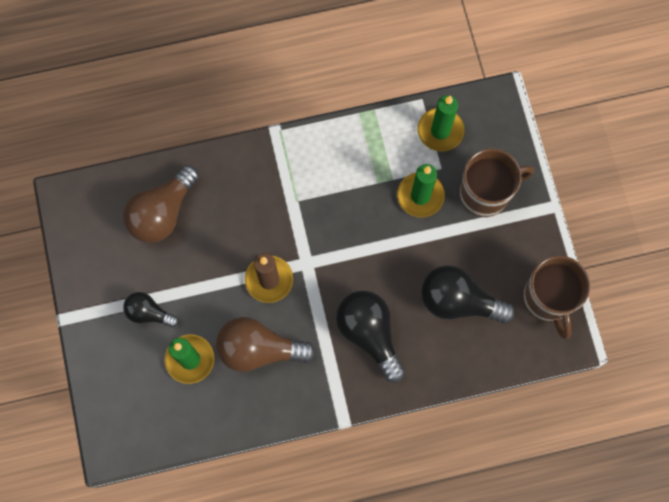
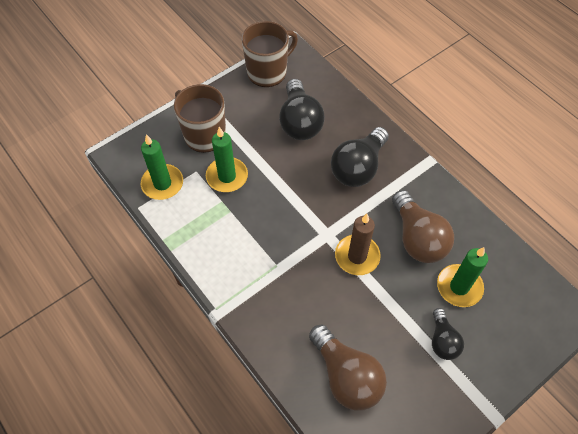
camera: 115 degrees left, 15 degrees down
(163, 212) = (346, 376): brown light bulb -> brown light bulb turned 45 degrees clockwise

